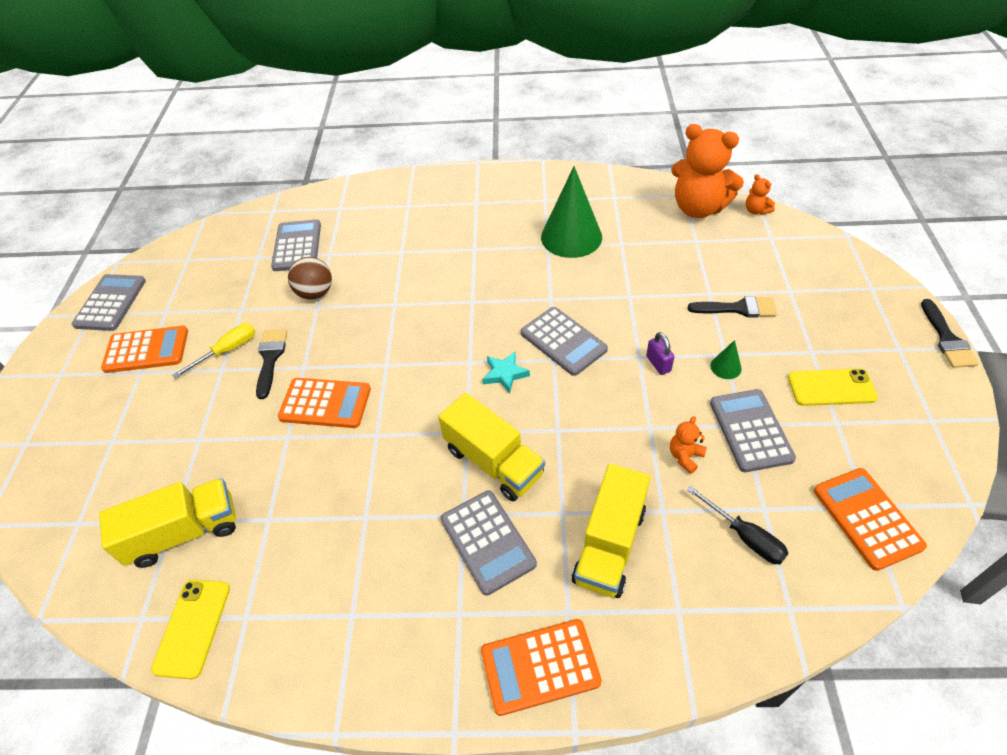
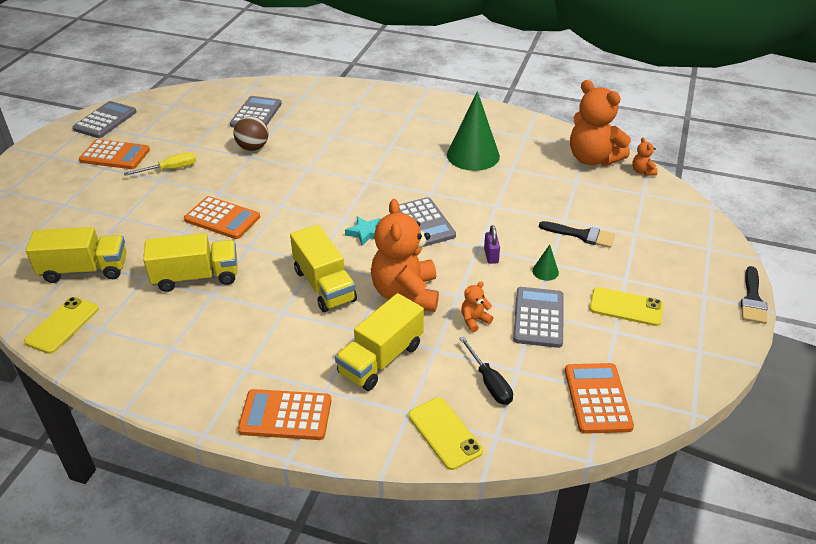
camera: 15 degrees right, 10 degrees down
(270, 358) = (198, 181): black brush -> none
(333, 498) = (196, 277): none -> yellow truck
(487, 542) = (291, 332): grey calculator -> none
(592, 444) = (406, 294): none -> orange teddy bear
(733, 625) = (444, 433): none -> yellow phone

